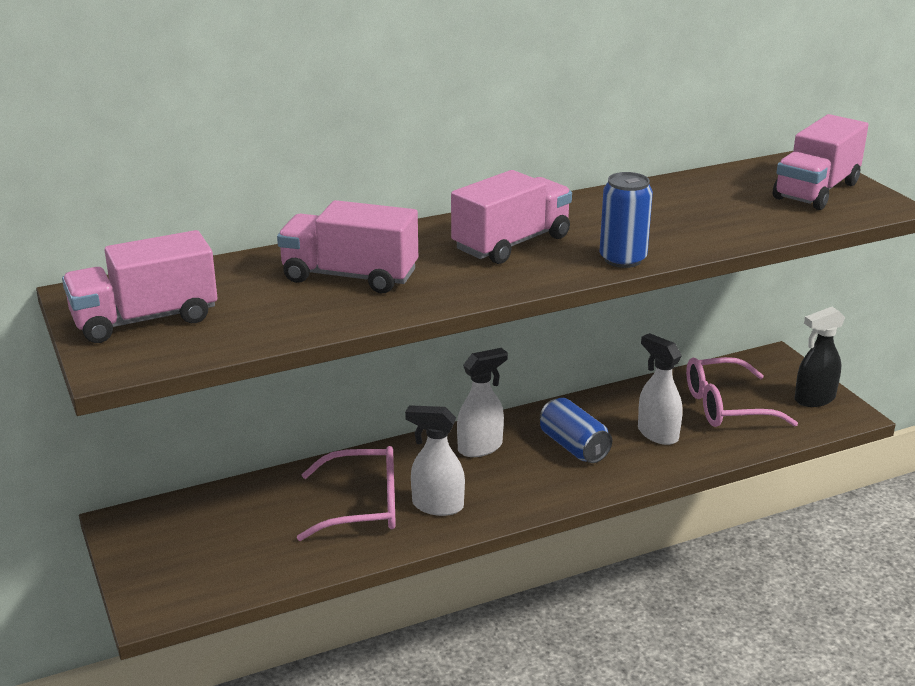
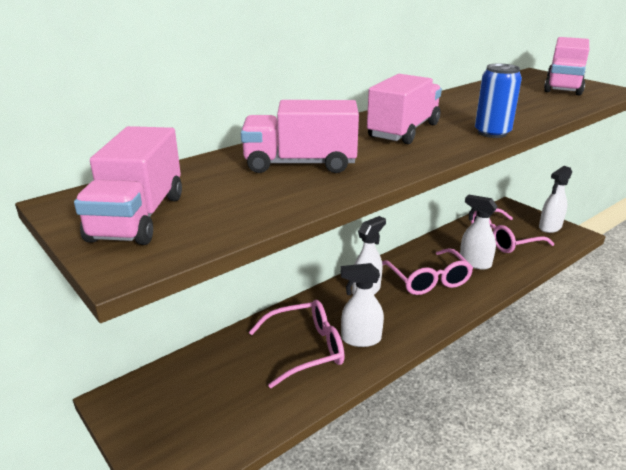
camera: 15 degrees left, 0 degrees up
(145, 319) = (138, 217): pink truck -> pink truck turned 45 degrees counterclockwise
(574, 446) = (428, 280): blue can -> pink glasses
(814, 399) = (550, 227): black spray bottle -> white spray bottle

